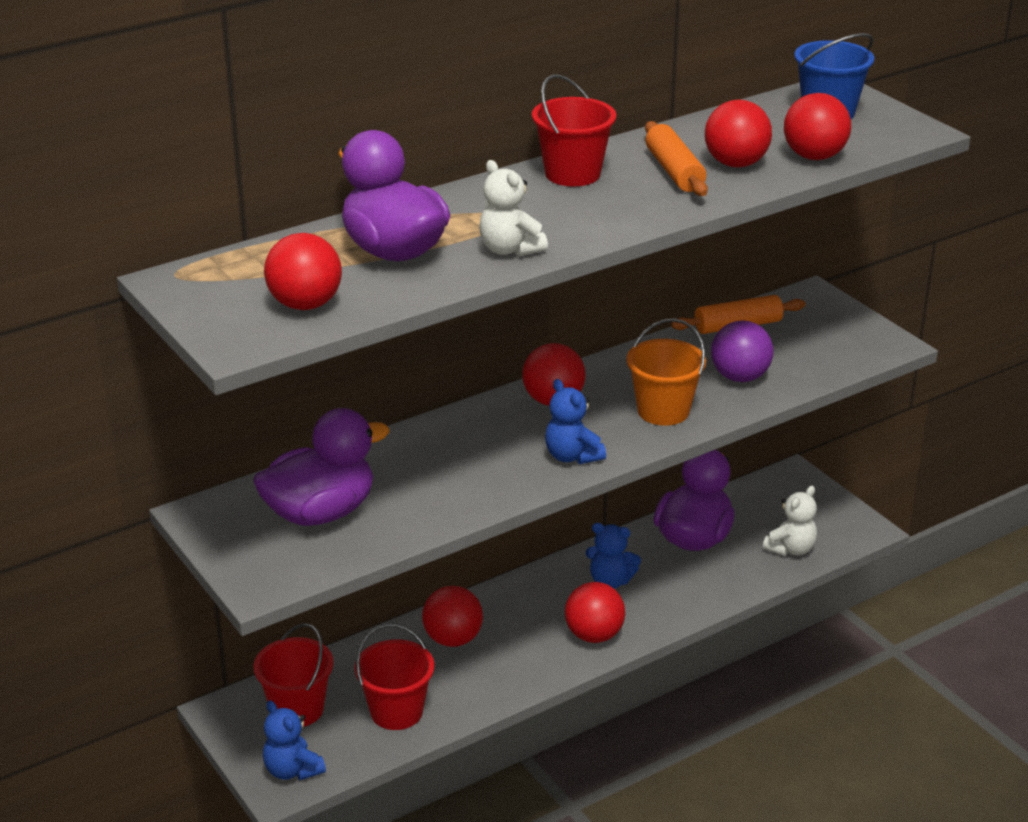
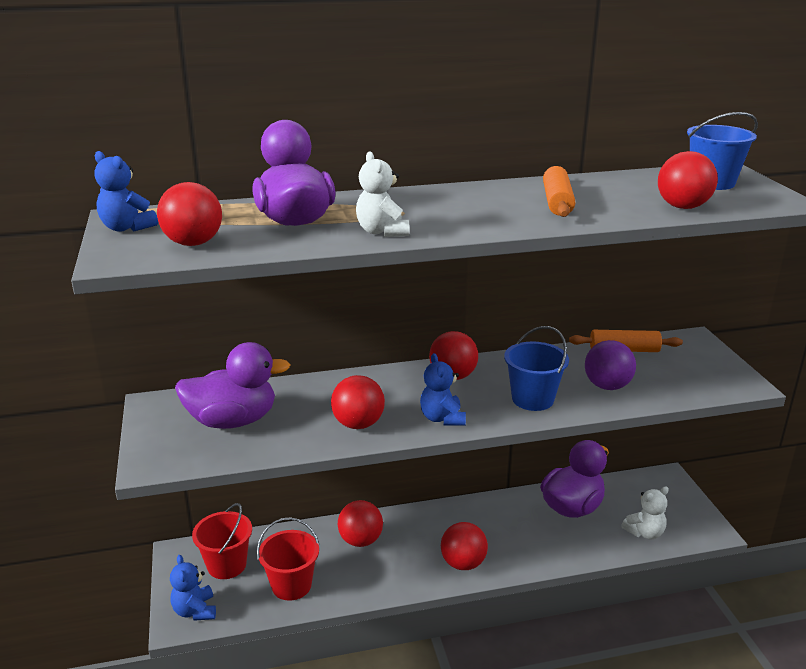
camera: 20 degrees right, 5 degrees down
(572, 174) = (475, 194): red bucket -> none
(610, 581) = (495, 525): blue teddy bear -> blue teddy bear (127, 228)
(663, 411) = (532, 399): orange bucket -> blue bucket
(735, 164) = (612, 203): red ball -> red ball (358, 424)

